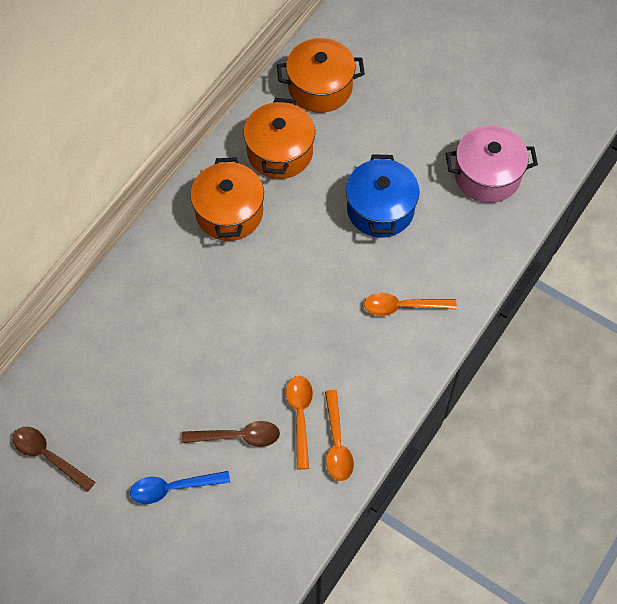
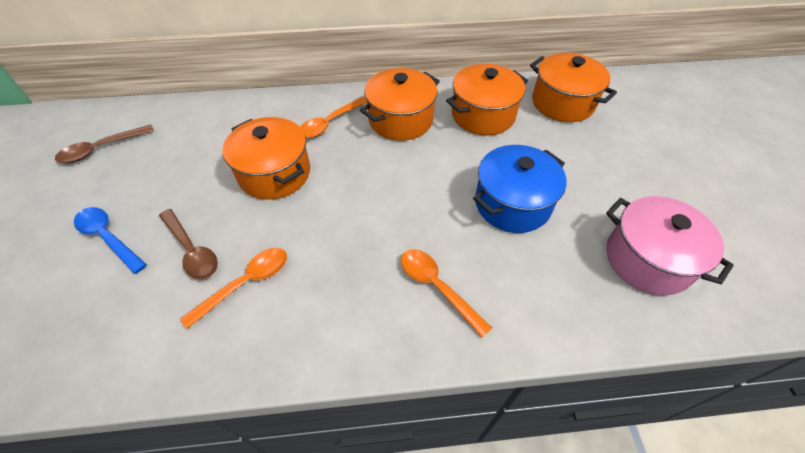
camera: 50 degrees right, 10 degrees down
(48, 456) = (101, 149): brown spoon -> brown spoon turned 120 degrees counterclockwise
(207, 341) = (274, 173): none -> orange pot
(337, 443) = (235, 335): orange spoon -> orange spoon (330, 123)

